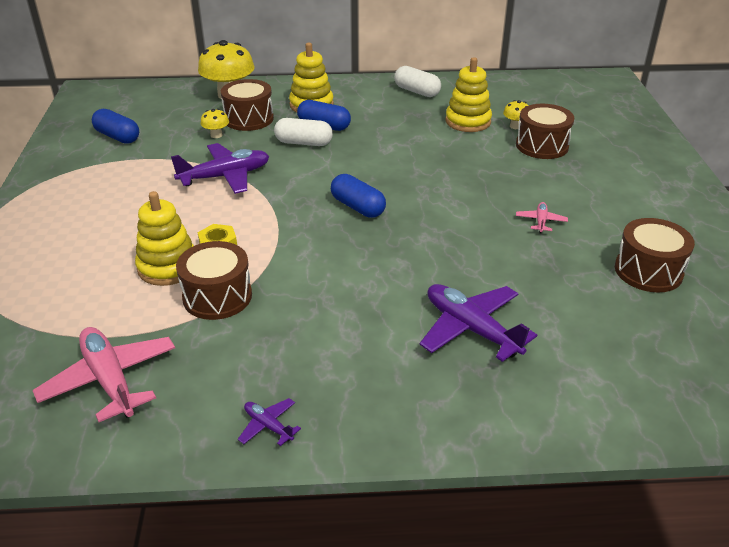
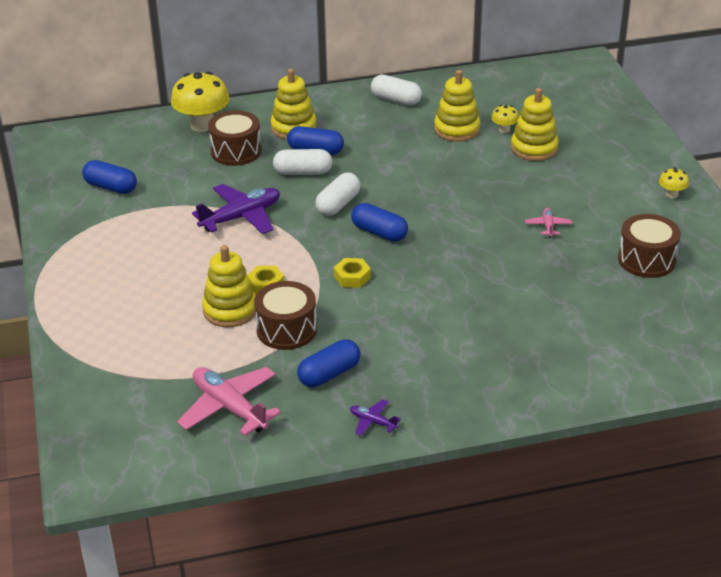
camera: 10 degrees left, 0 degrees up
(216, 135) = (211, 174): yellow mushroom -> yellow mushroom (671, 194)
(242, 356) = (329, 374): none -> blue capsule
(312, 249) = (352, 277): none -> yellow nut
(326, 175) = (338, 204): none -> white capsule
(471, 329) = (510, 328): purple plane -> none
(542, 145) = (534, 148): brown drum -> yellow stacking toy

